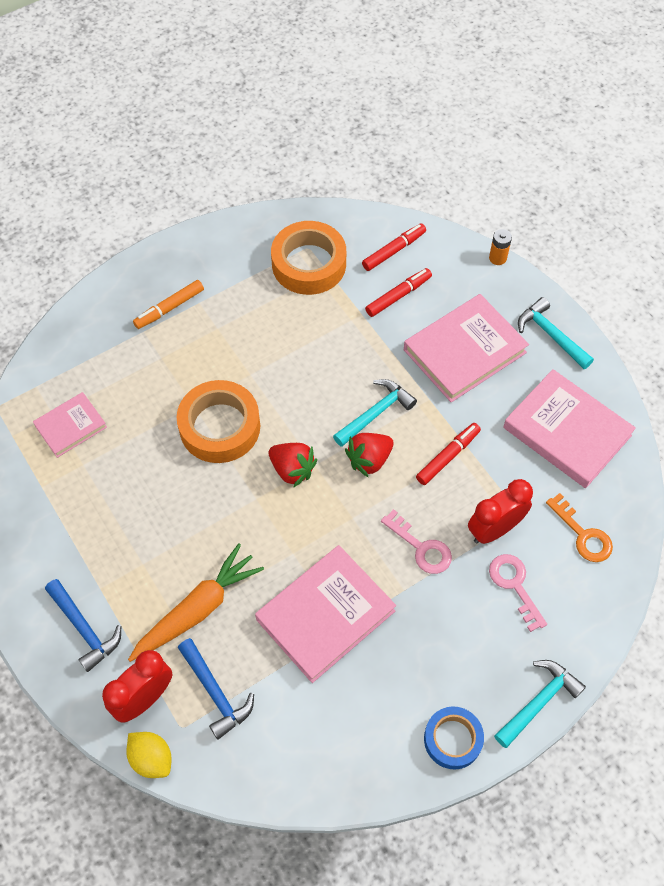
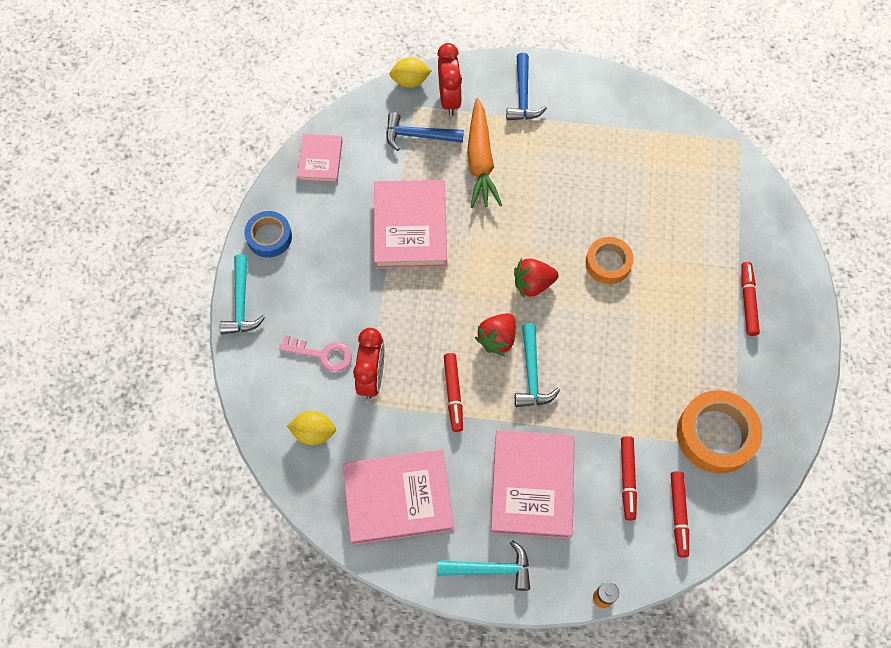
camera: 130 degrees right, 5 degrees up
(70, 426) = (686, 174): pink book -> pink book (320, 160)
(84, 628) = (523, 96): blue hammer -> blue hammer turned 90 degrees counterclockwise
(169, 308) = (747, 301): orange marker -> red marker
(220, 427) = (608, 263): orange tape -> orange tape, size x0.62
(369, 460) = (497, 339): red strawberry -> red strawberry turned 150 degrees counterclockwise
(421, 547) = (402, 319): pink key -> none
(583, 534) = (314, 432): orange key -> yellow lemon

